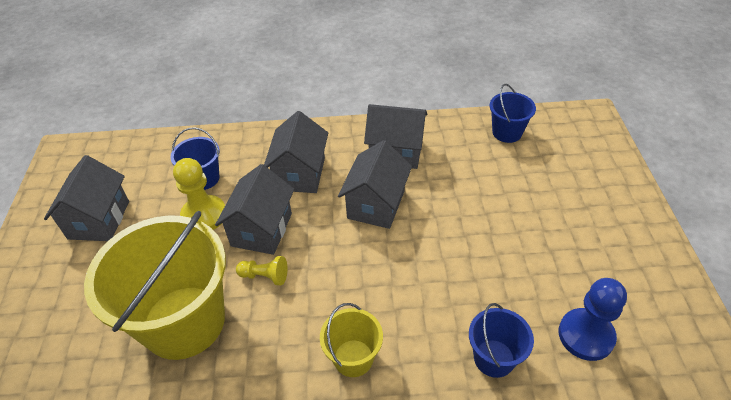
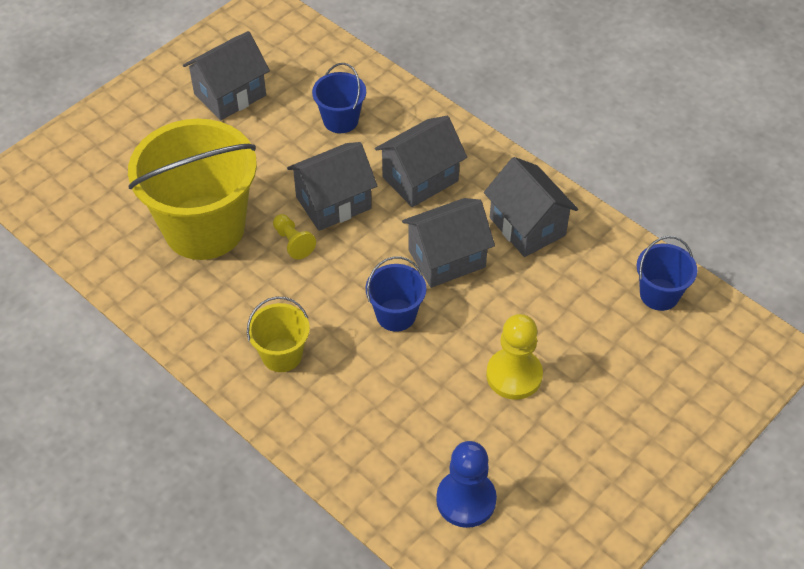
camera: 45 degrees right, 5 degrees up
(204, 215) = (305, 154): yellow pawn -> yellow pawn (514, 375)
(494, 358) = (376, 447): blue bucket -> blue bucket (396, 315)

